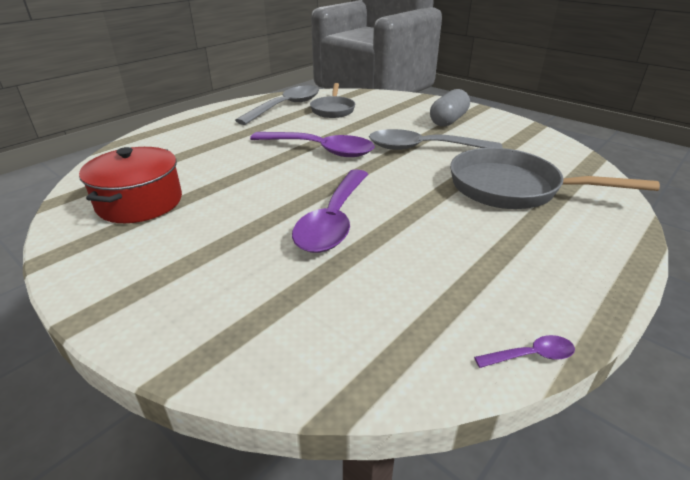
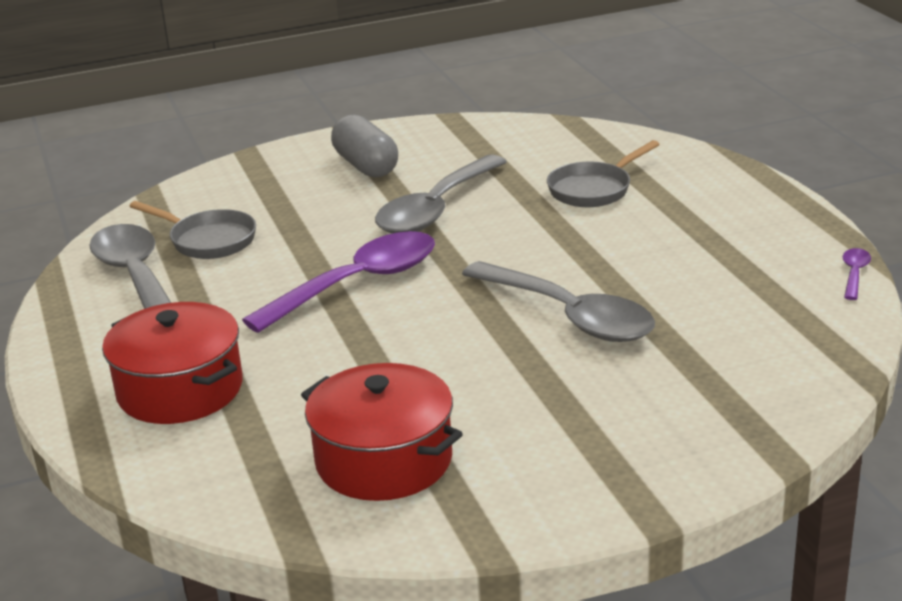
camera: 60 degrees left, 5 degrees down
(194, 139) = (180, 390): none -> red pot
(334, 220) = (569, 316): purple spoon -> grey spoon
(512, 188) = (594, 189): grey pan -> grey pan, size x0.59

